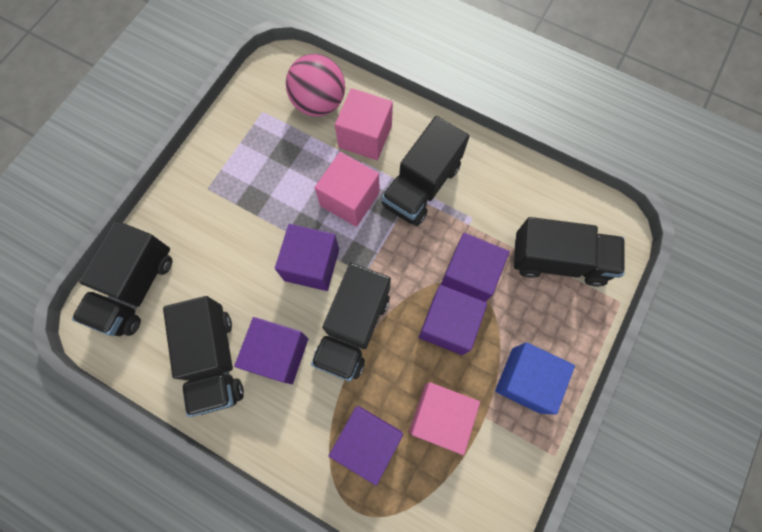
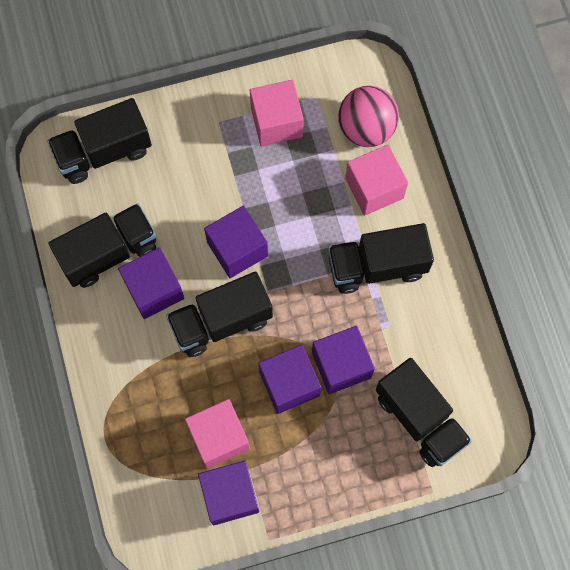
camera: 45 degrees right, 0 degrees up
(214, 359) = (109, 252): black truck -> black truck turned 150 degrees counterclockwise
(349, 199) = (313, 226): pink cube -> pink cube (276, 122)
(367, 441) = (155, 404): purple cube -> purple cube (230, 495)
(525, 380) = (303, 474): blue cube -> none

